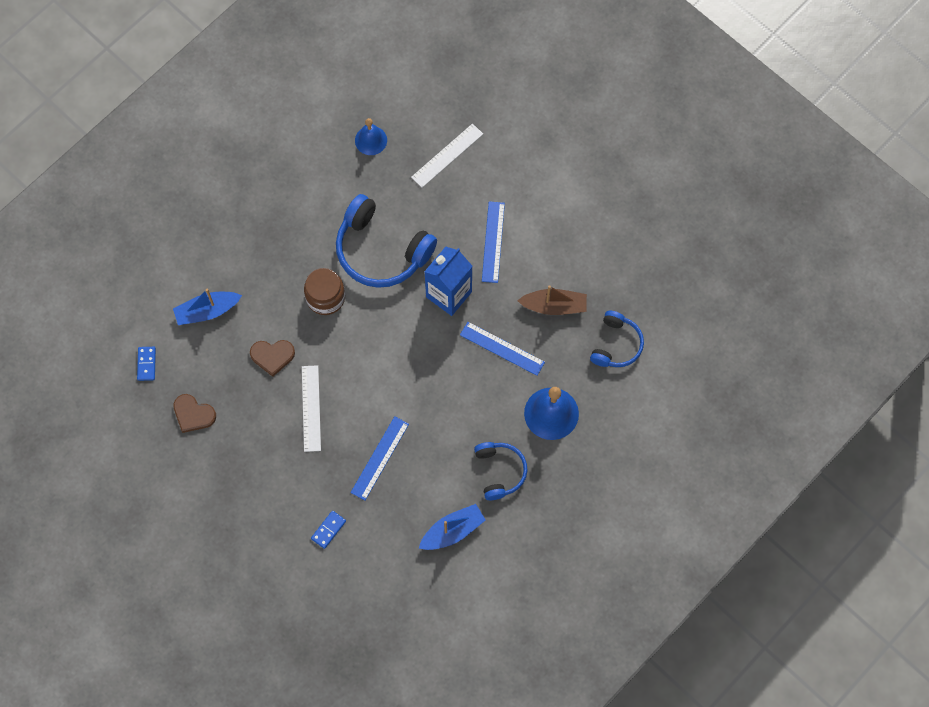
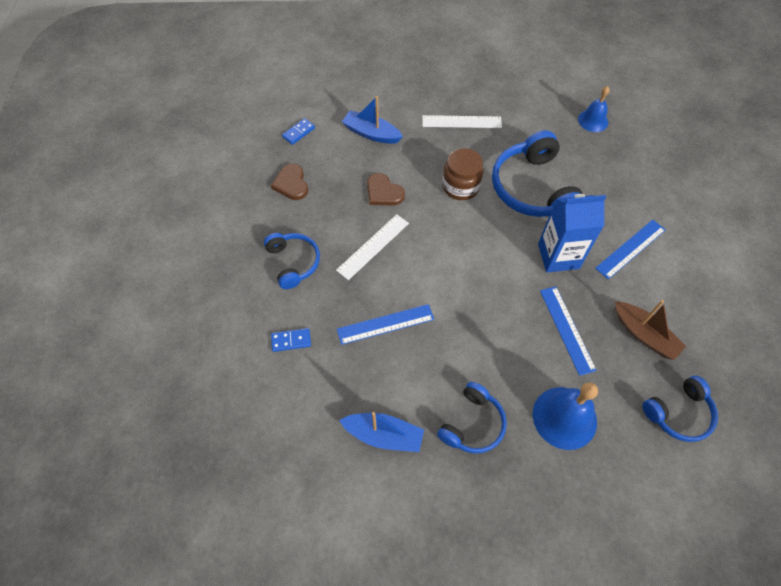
camera: 45 degrees right, 10 degrees down
(267, 474) = (293, 262): none -> blue headphones
(447, 155) = (644, 168): white ruler -> white ruler (461, 122)

